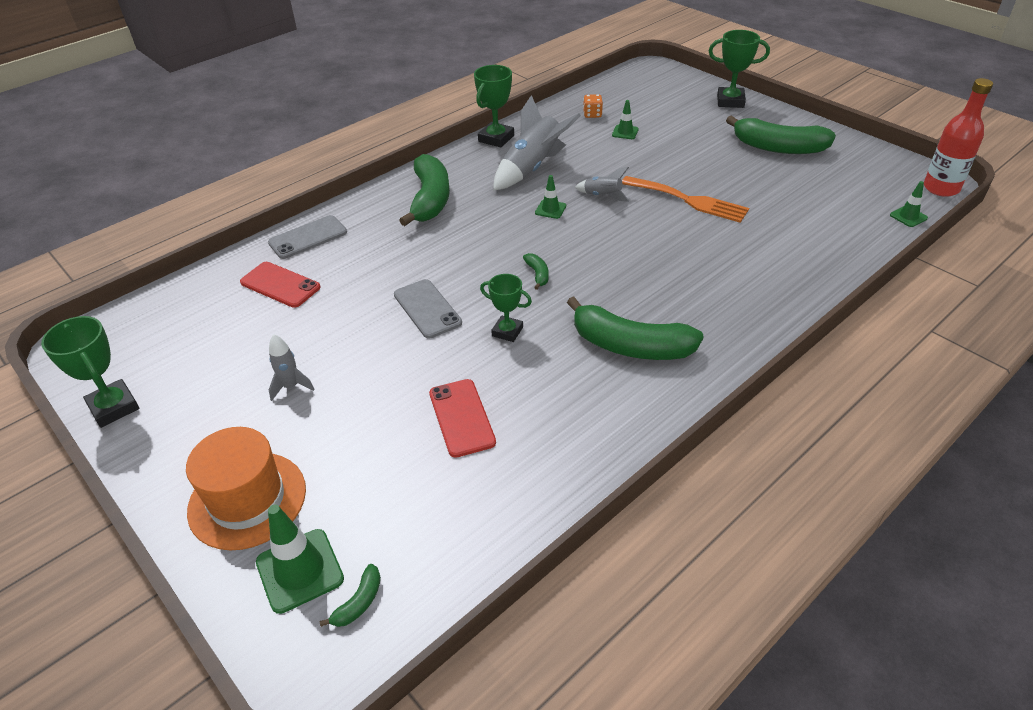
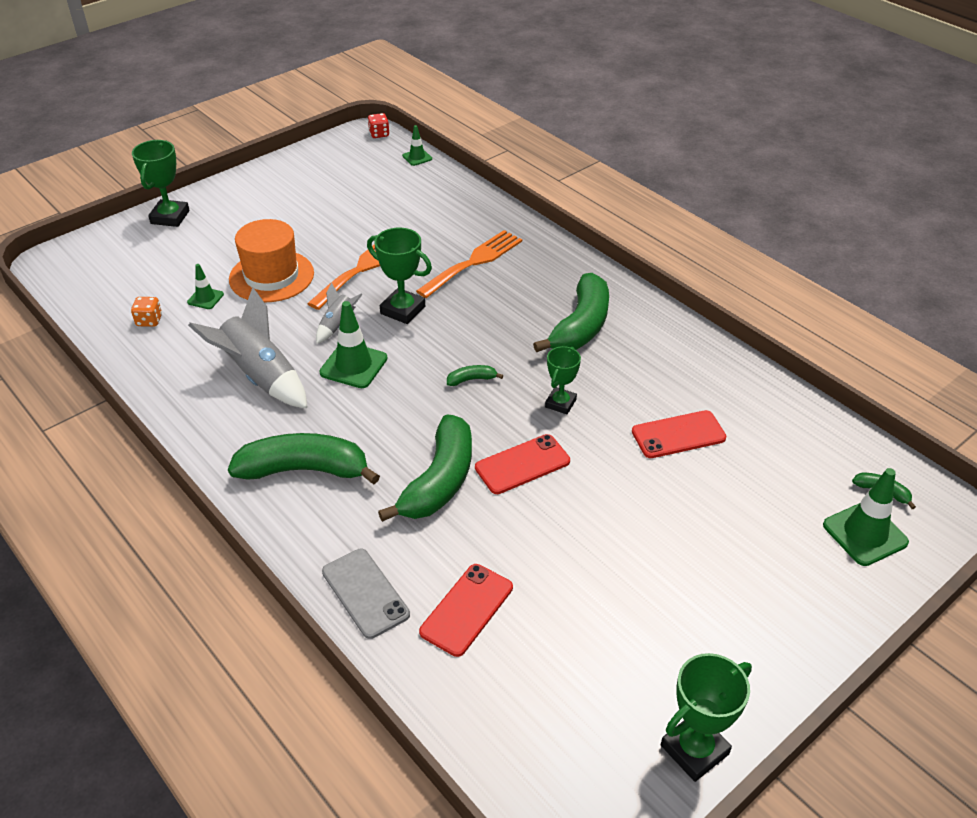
camera: 90 degrees left, 0 degrees up
(247, 500) = (801, 585): orange hat -> orange hat (271, 276)
(291, 386) = (647, 571): grey rocket -> none
(427, 309) = (522, 464): grey phone -> red phone
(496, 138) = (173, 408): green trophy -> green trophy (402, 310)
(550, 209) = (353, 365): green traffic cone -> green traffic cone, size x1.78
(723, 267) = (474, 262): none -> orange fork
(778, 148) = (281, 202): green banana -> green banana (439, 481)
(941, 188) = (379, 134): red bottle -> red dice

